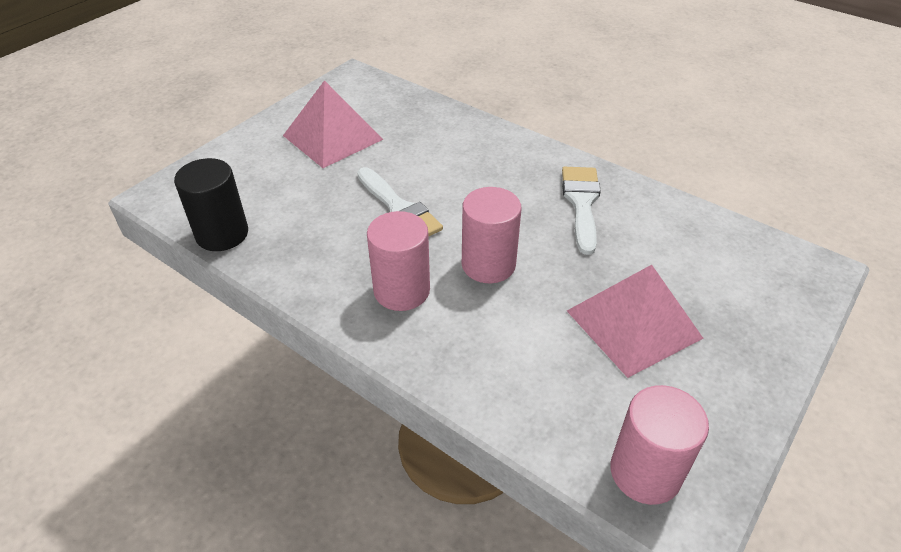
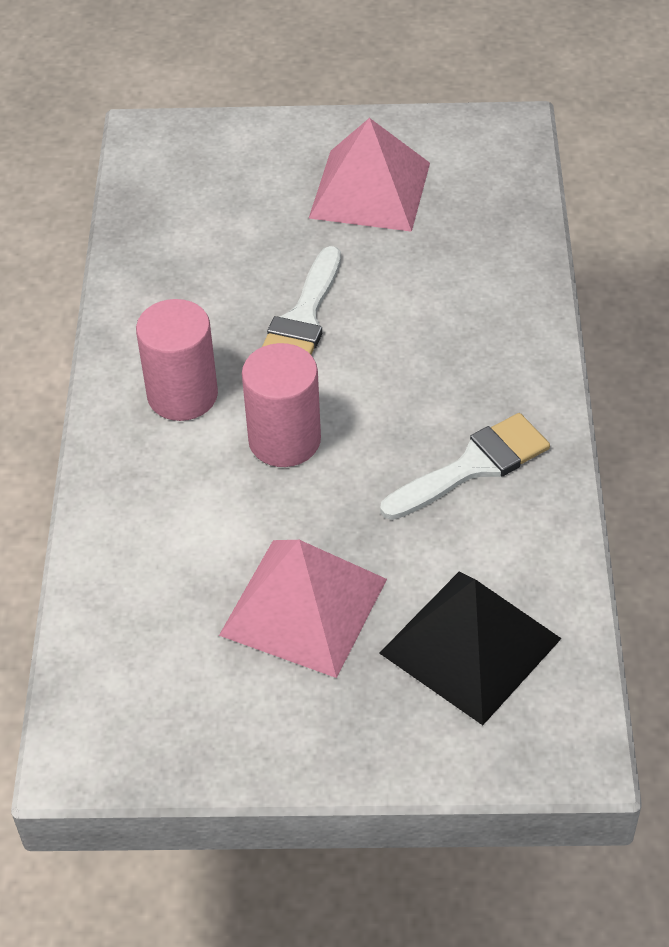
camera: 55 degrees right, 5 degrees up
(222, 234) = (137, 217): black cylinder -> none
(645, 472) = (107, 701): pink cylinder -> none
(715, 269) = (470, 645): none -> black pyramid

